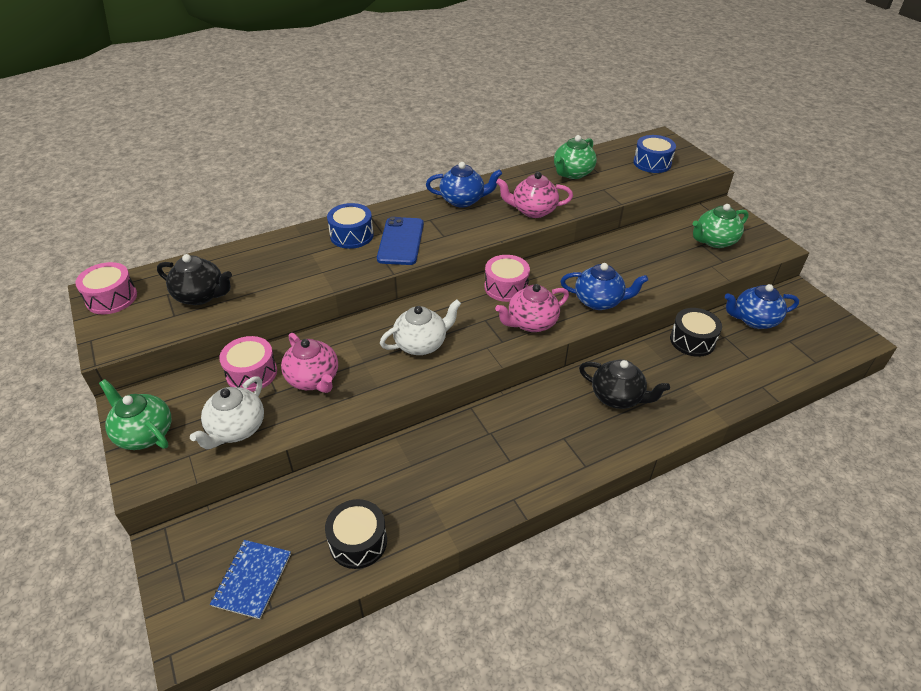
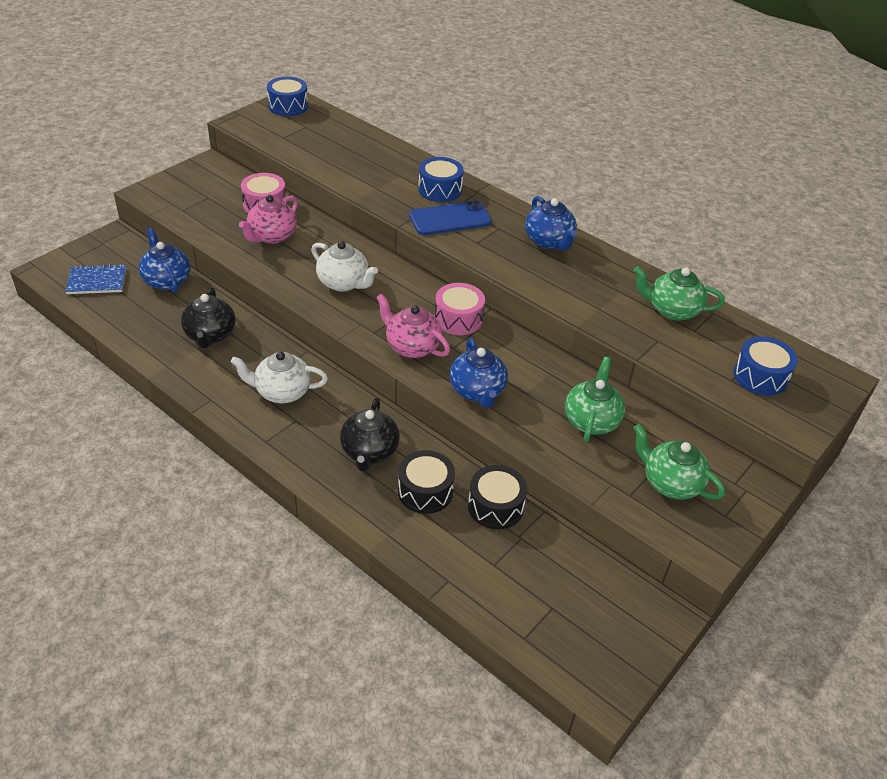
camera: 65 degrees right, 0 degrees up
(111, 298) = (288, 106): pink drum -> blue drum
(144, 433) = (184, 179): green teapot -> green teapot (591, 420)
(201, 296) = (312, 141): black teapot -> black teapot (210, 335)
(236, 429) = (204, 216): white teapot -> white teapot (282, 392)
(358, 541) = (142, 322): black drum -> black drum (425, 491)
(533, 211) = (567, 293): pink teapot -> none
(754, 320) = (572, 566): blue teapot -> blue teapot (166, 280)

